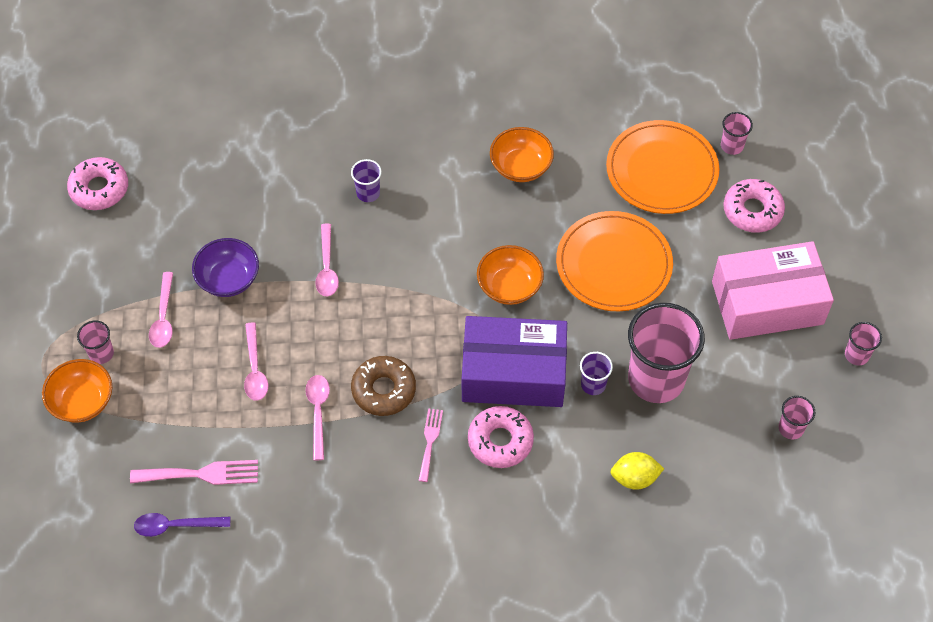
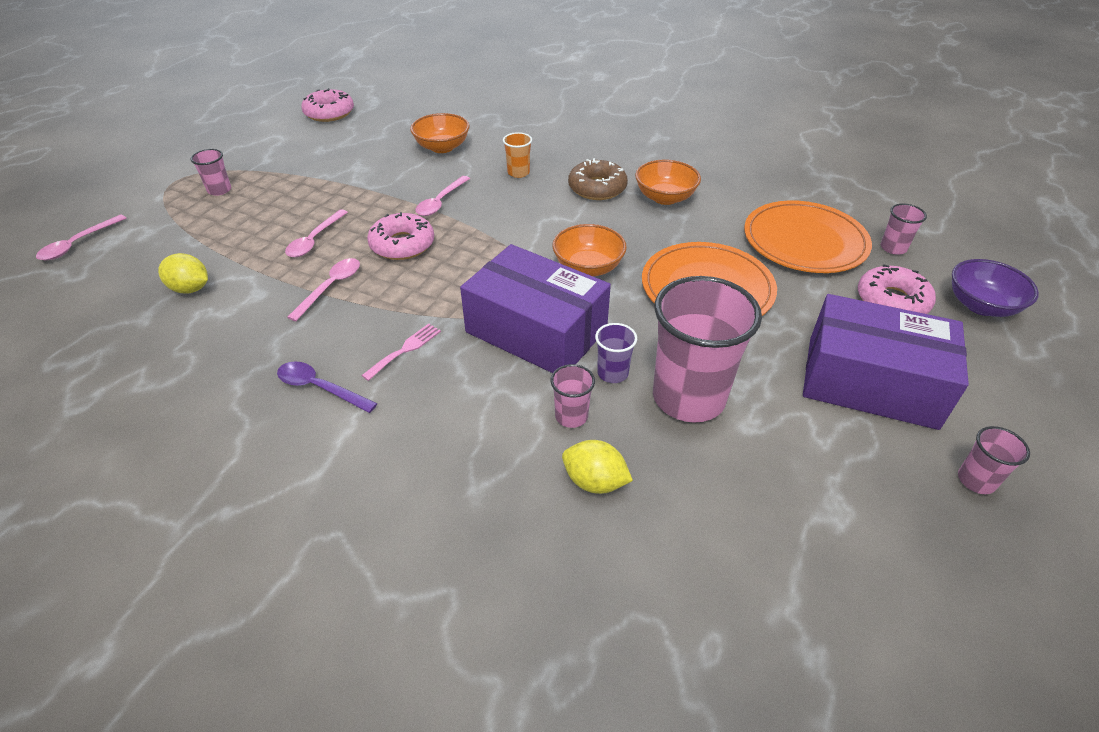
camera: 30 degrees right, 15 degrees down
(82, 401) = (170, 210): orange bowl -> orange bowl (442, 147)
(163, 317) = (287, 187): pink spoon -> pink spoon (78, 244)
(176, 526) = (125, 315): purple spoon -> purple spoon (320, 388)
(201, 474) = (190, 289): pink fork -> yellow lemon
(228, 279) = (359, 183): purple bowl -> purple bowl (981, 305)
(368, 193) = (518, 172): purple cup -> orange cup
(383, 390) = (403, 295): brown donut -> brown donut (597, 188)
(500, 441) = (473, 379): pink donut -> pink donut (402, 244)
(767, 302) = (870, 382): pink box -> purple box
(791, 428) = (839, 522): pink cup -> pink cup (571, 416)

